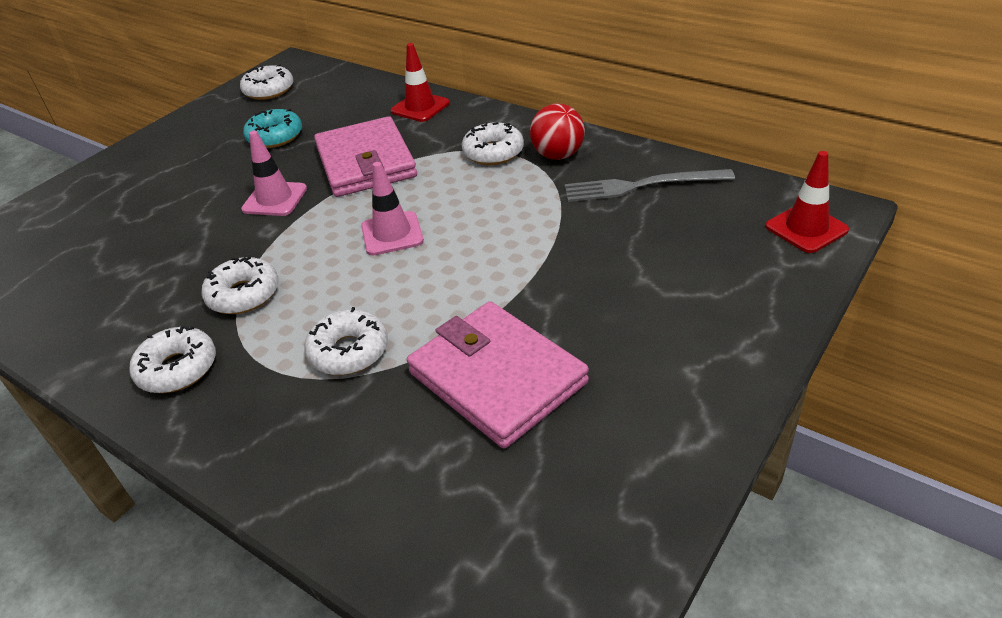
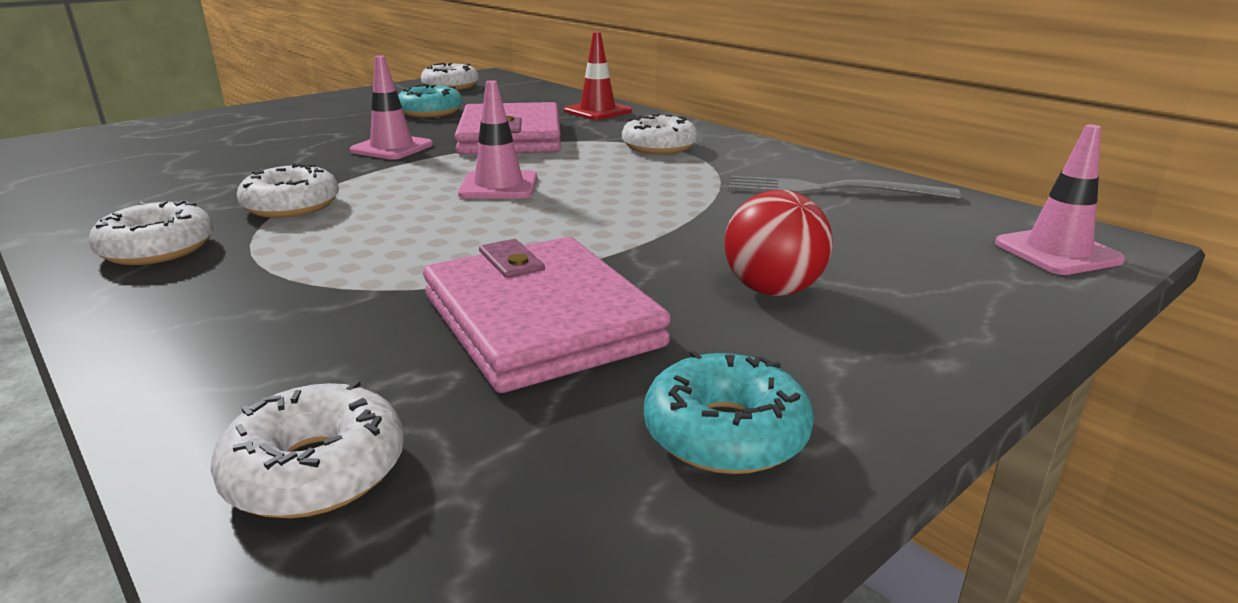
camera: 10 degrees right, 15 degrees down
(349, 351) = (368, 266): white donut -> white donut (316, 470)
(558, 155) = (735, 157): red ball -> red ball (772, 290)
(646, 445) = (725, 433): none -> turquoise donut
(806, 228) = (1057, 252): red traffic cone -> pink traffic cone

